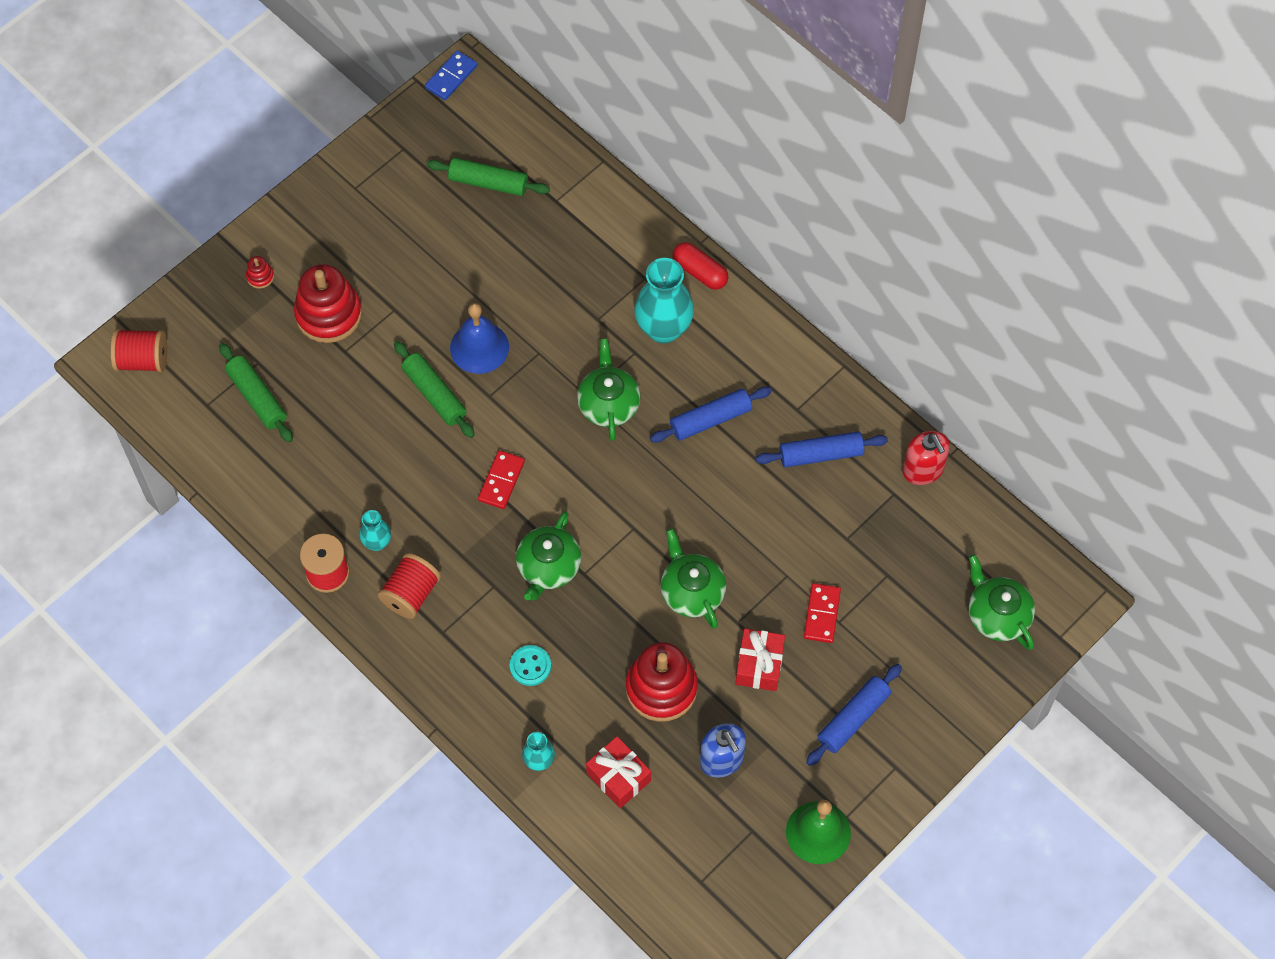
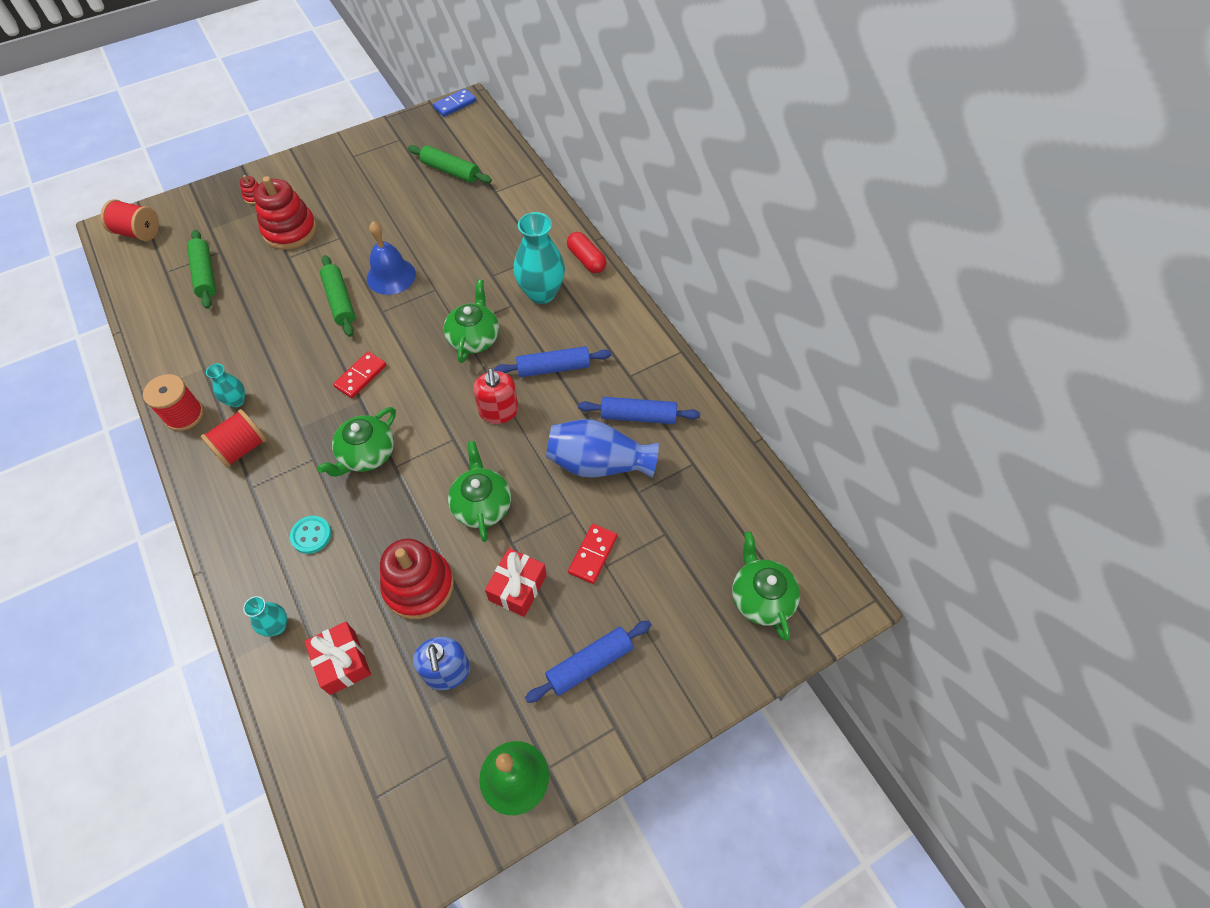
camera: 15 degrees right, 5 degrees down
(796, 518) = (598, 463): none -> blue vase
(923, 469) = (726, 449): red soap dispenser -> red soap dispenser (499, 411)

